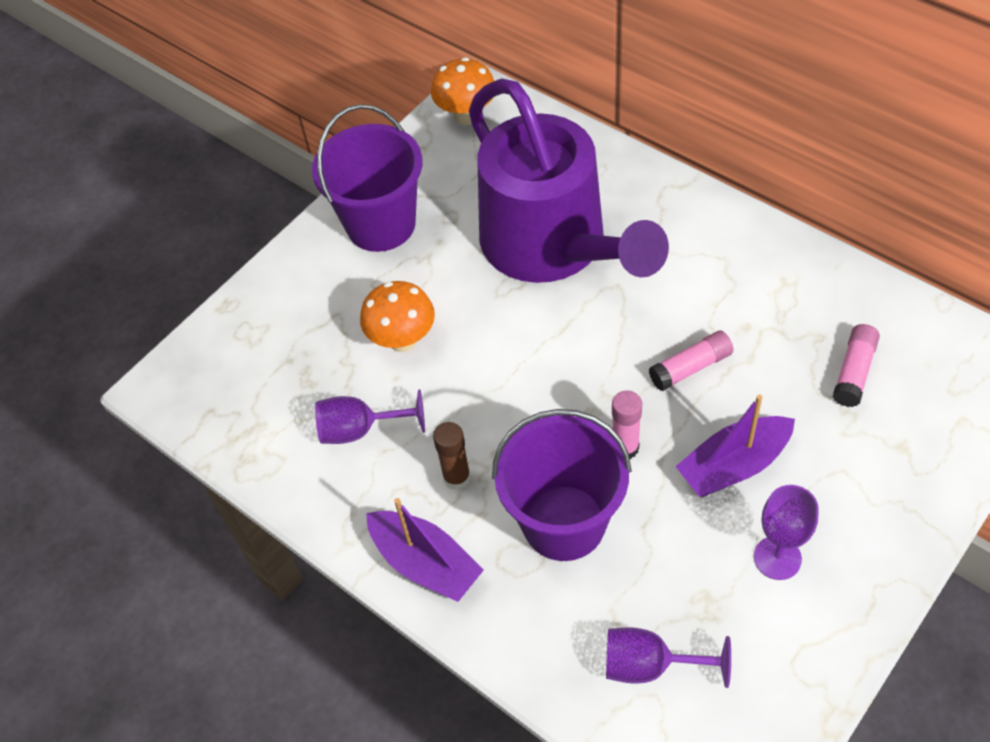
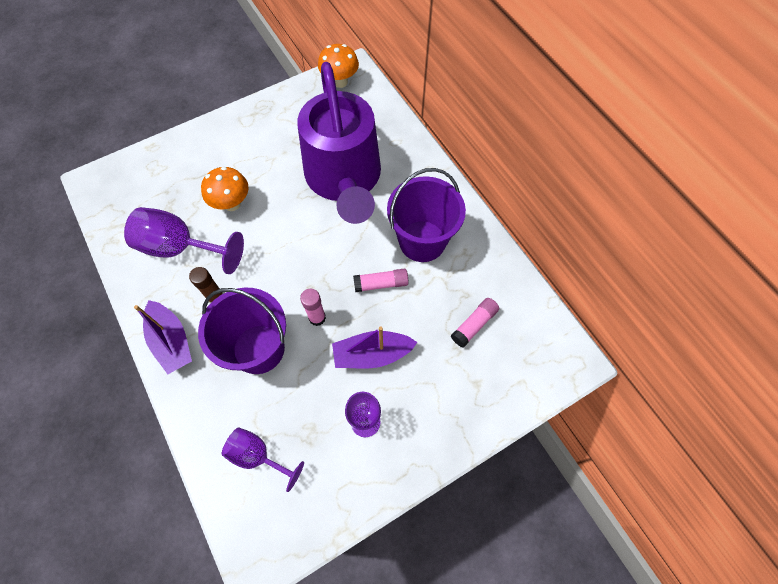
camera: 15 degrees right, 10 degrees up
(360, 429) = (181, 248): purple goblet -> purple goblet, size x1.61
(381, 224) = (258, 130): purple bucket -> purple bucket (422, 241)

